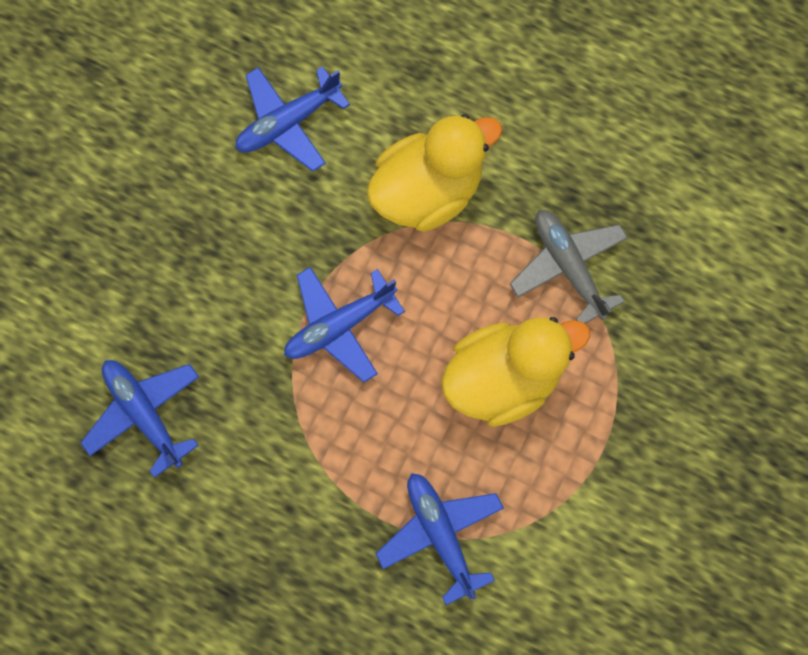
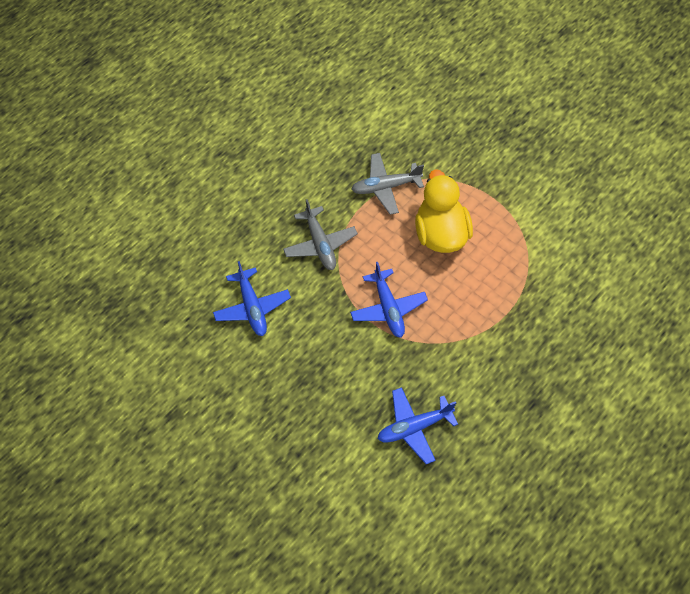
camera: 75 degrees left, 15 degrees down
(427, 191) = (320, 244): yellow duck -> grey plane
(440, 533) = (521, 285): blue plane -> none

